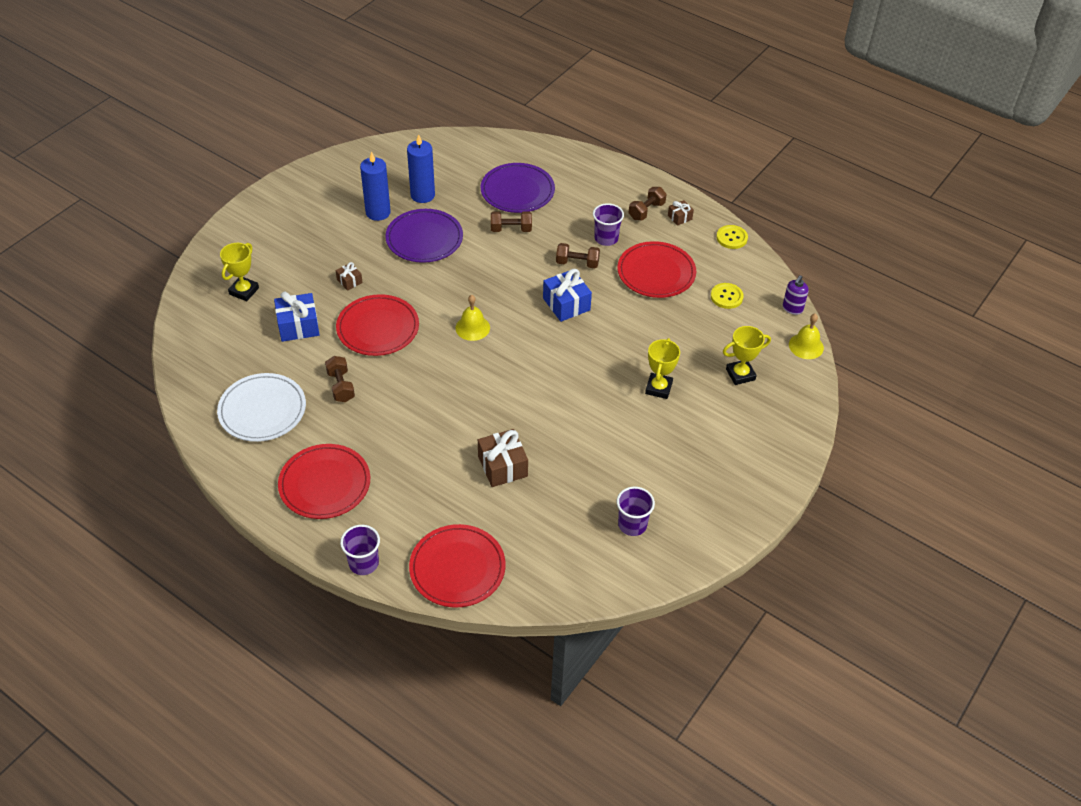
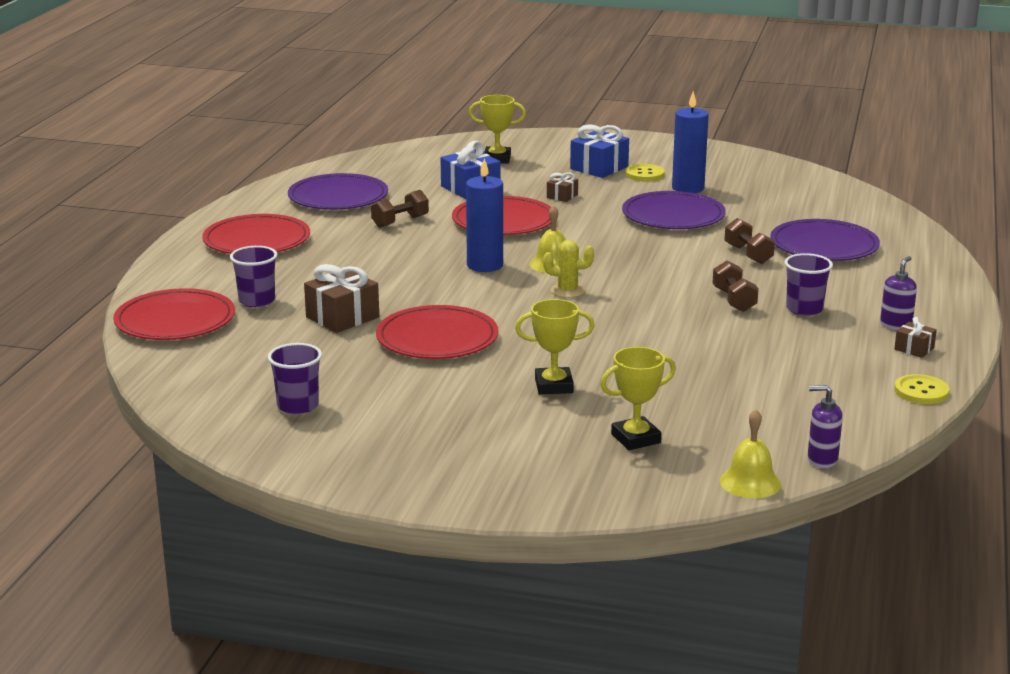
camera: 70 degrees right, 25 degrees down
(262, 410) = (338, 197): white plate -> purple plate
(363, 563) = (159, 276): purple cup -> purple cup (257, 301)
(422, 195) = (746, 202): blue candle -> blue candle (485, 265)
(521, 335) = (567, 291): none -> yellow cactus
(566, 304) = (650, 306): blue gift -> blue gift (599, 168)
(646, 211) = (896, 325): brown dumbbell -> purple soap dispenser
(656, 272) = (777, 350): red plate -> red plate (437, 338)
(726, 297) = (787, 406): yellow button -> yellow button (644, 174)
(740, 374) = (635, 438): yellow trophy -> yellow trophy turned 75 degrees counterclockwise

